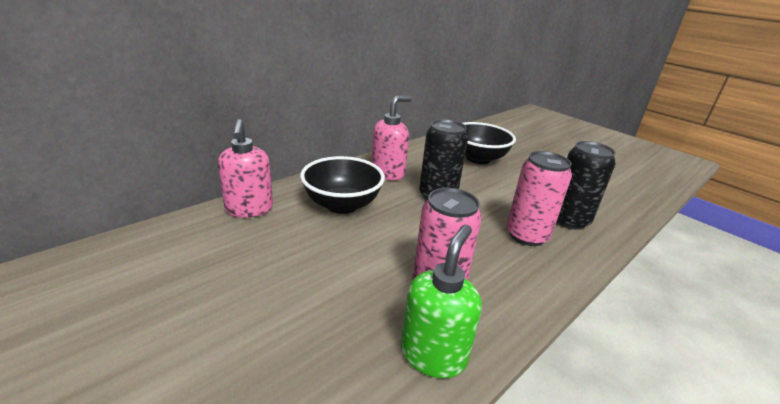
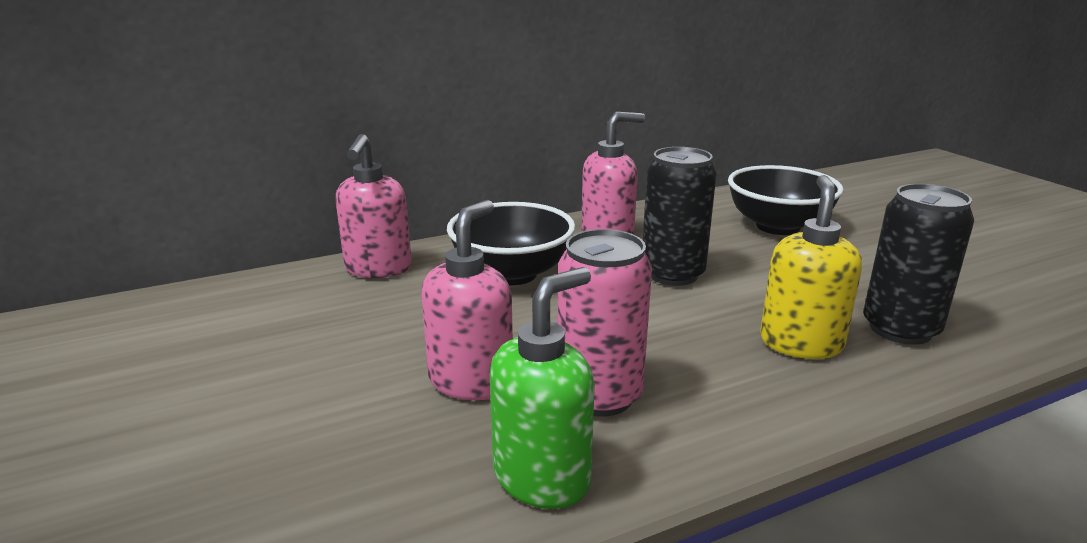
camera: 20 degrees right, 5 degrees down
(355, 289) = (471, 381): none -> pink soap dispenser
(527, 235) = (801, 343): pink can -> yellow soap dispenser

